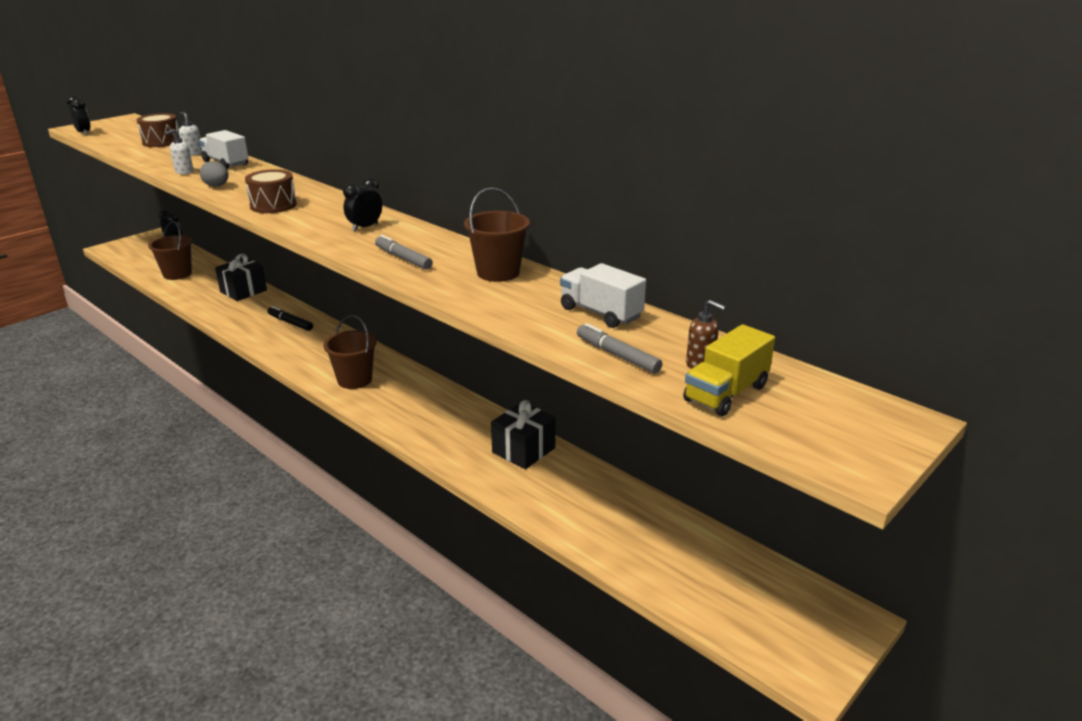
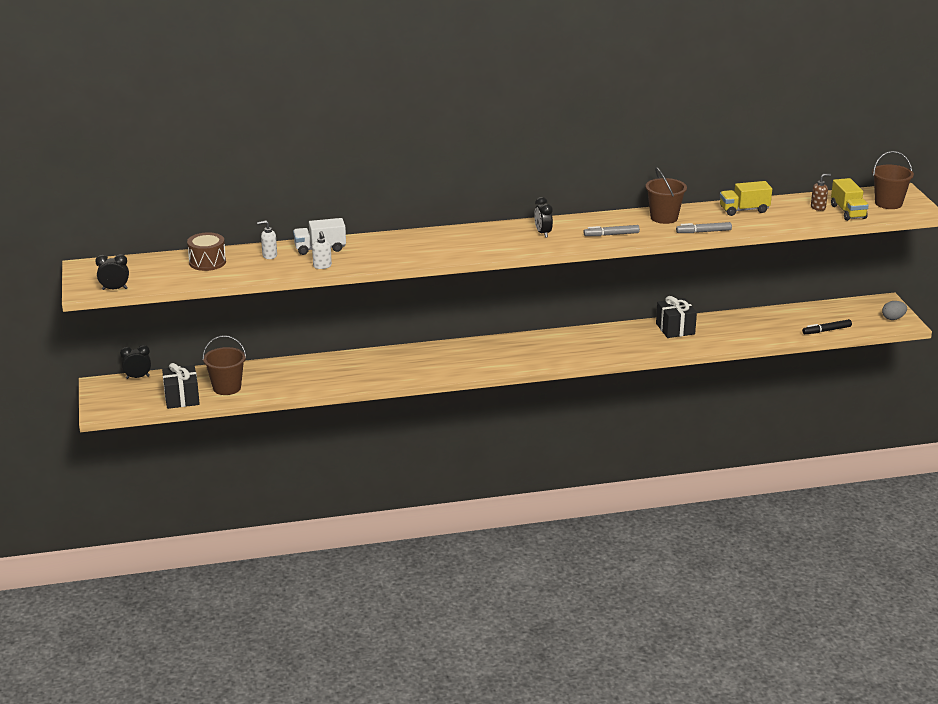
camera: 55 degrees left, 0 degrees up
(216, 186) = (380, 260): grey egg -> grey egg (893, 318)
(243, 291) = (311, 366): black gift -> black gift (182, 398)
(273, 205) = (456, 250): brown drum -> none
(290, 323) = (402, 359): black marker -> black marker (826, 330)
(355, 380) = (526, 356): brown bucket -> brown bucket (888, 203)
(600, 313) = (744, 210): white truck -> yellow truck
(617, 355) = (792, 220): grey marker -> grey marker (703, 232)

